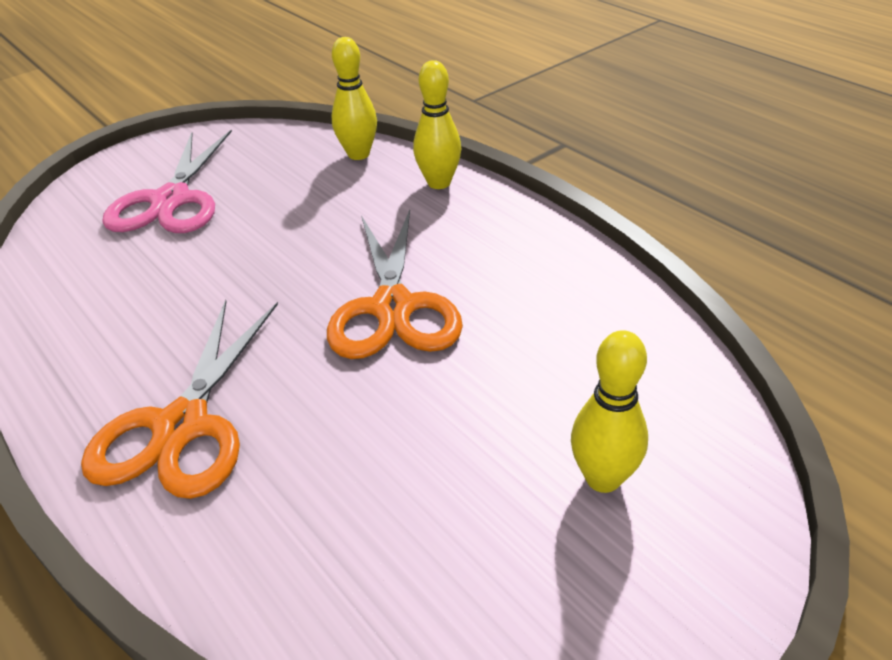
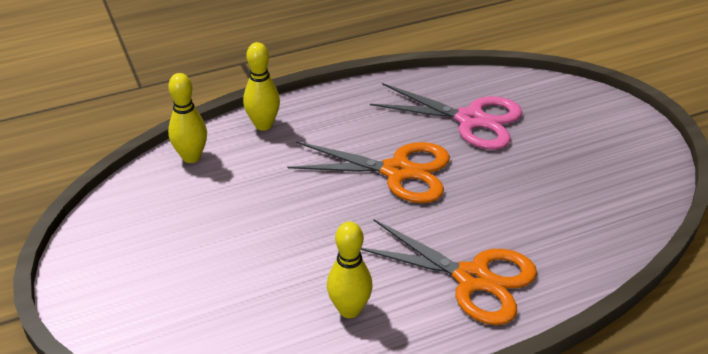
camera: 75 degrees left, 0 degrees up
(171, 200) = (186, 275): pink scissors -> pink scissors (470, 120)
(603, 478) = (558, 127): yellow bowling pin -> yellow bowling pin (349, 309)

